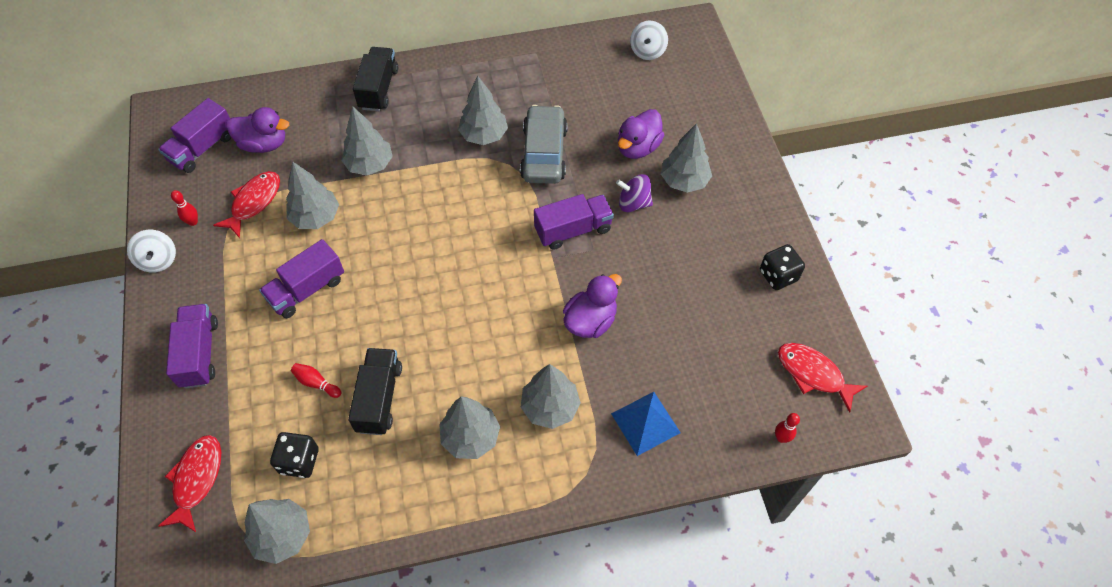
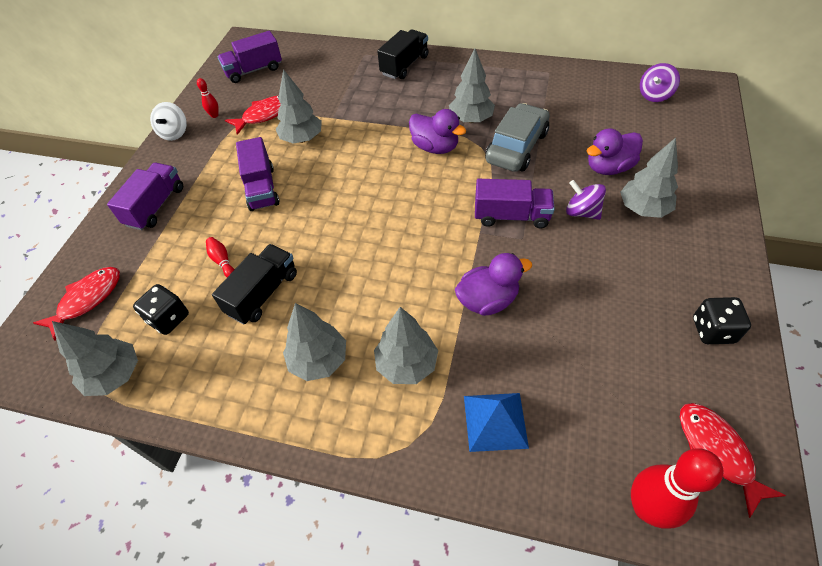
camera: 30 degrees right, 5 degrees down
(264, 144) = (297, 79): purple duck -> purple duck (435, 147)
(307, 290) = (262, 188): purple truck -> purple truck turned 90 degrees counterclockwise
(370, 165) = (366, 114): grey tree -> none
(647, 51) = (654, 95): white spinning top -> purple spinning top
(781, 438) = (646, 508): red bowling pin -> red bowling pin, size x2.15

